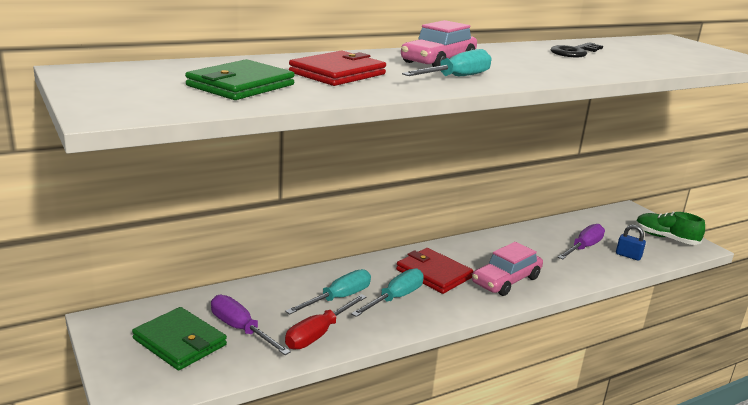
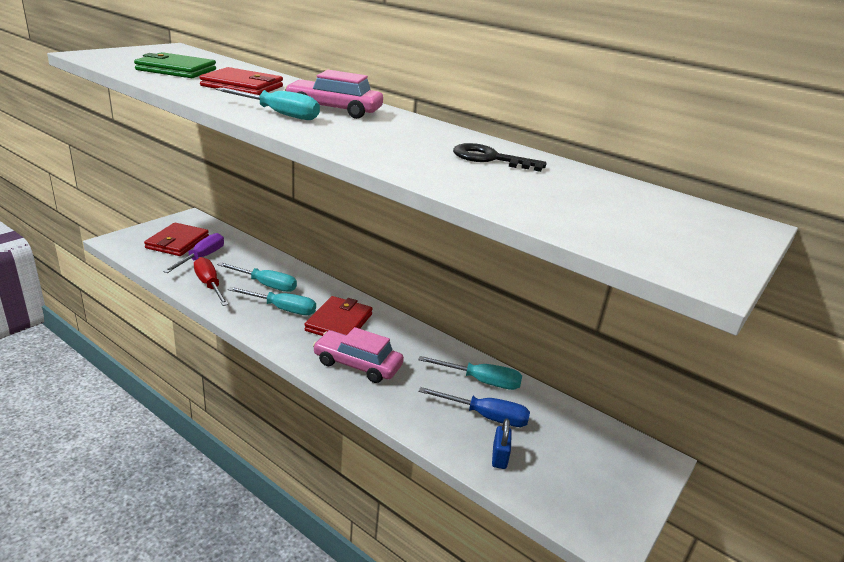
camera: 65 degrees right, 5 degrees up
(180, 342) = (177, 242): green wallet -> red wallet
(318, 334) = (209, 285): red screwdriver -> red screwdriver turned 45 degrees clockwise
(540, 237) = (481, 381): none -> turquoise screwdriver
(583, 247) = (485, 416): purple screwdriver -> blue screwdriver
(665, 238) = (595, 498): green shoe -> none

